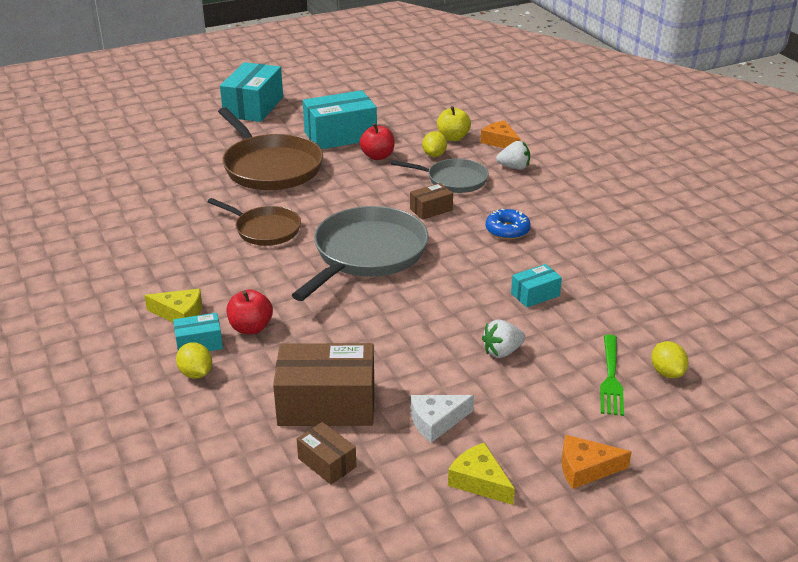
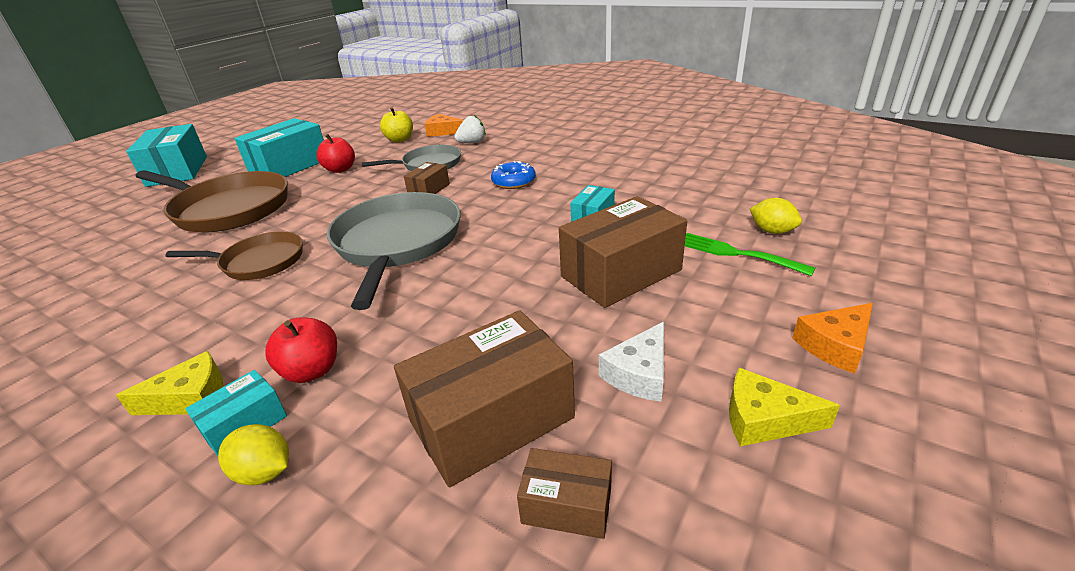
camera: 30 degrees left, 0 degrees up
(434, 155) = (394, 154): yellow lemon -> none
(502, 351) = (621, 273): white strawberry -> brown box
(610, 377) = (738, 254): green fork -> green fork turned 150 degrees clockwise

